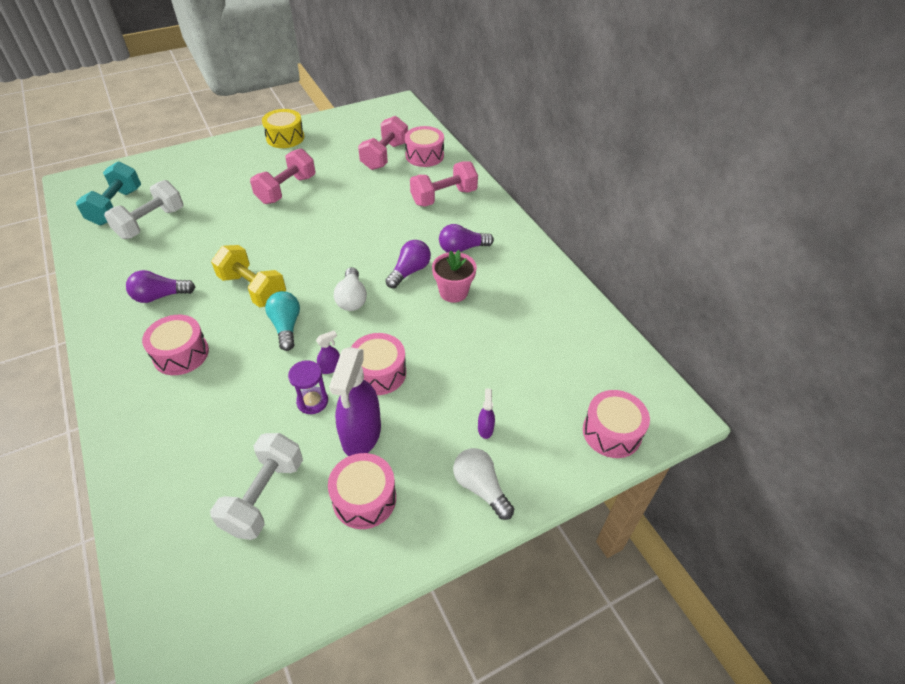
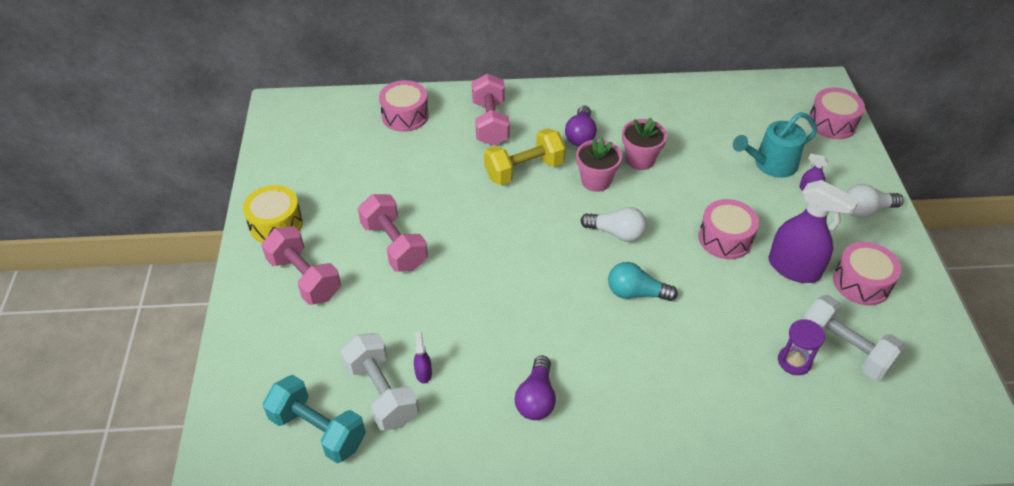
camera: 65 degrees left, 0 degrees up
(181, 354) = (642, 389): pink drum -> none
(253, 289) = (564, 310): yellow dumbbell -> yellow dumbbell (524, 170)
(312, 401) = (745, 293): purple hourglass -> purple hourglass (794, 361)
(330, 367) = (706, 271): purple spray bottle -> purple spray bottle (423, 373)
(385, 156) = (383, 146): pink dumbbell -> pink dumbbell (304, 278)
(409, 271) = (596, 181): purple light bulb -> pink flower pot
(506, 389) = (770, 164): none -> turquoise watering can

